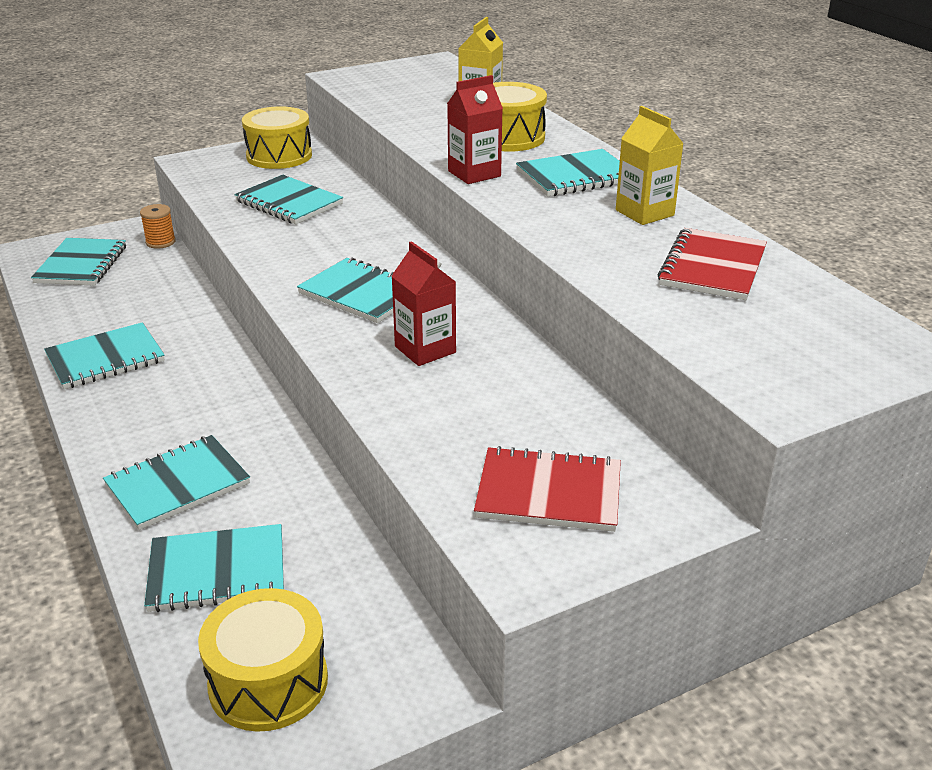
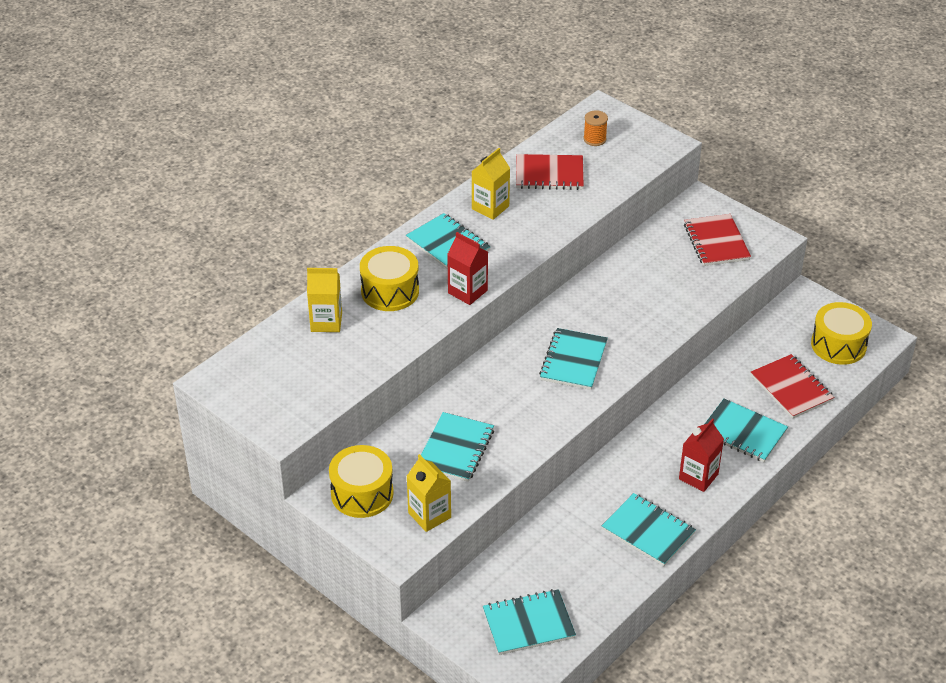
camera: 110 degrees left, 10 degrees up
(160, 242) = (463, 590): orange spool -> orange spool (594, 139)
(216, 178) = (429, 515): none -> yellow carton
(217, 571) = (791, 388): turquoise notebook -> red notebook
(425, 349) = (621, 314): red carton -> red carton (698, 476)

